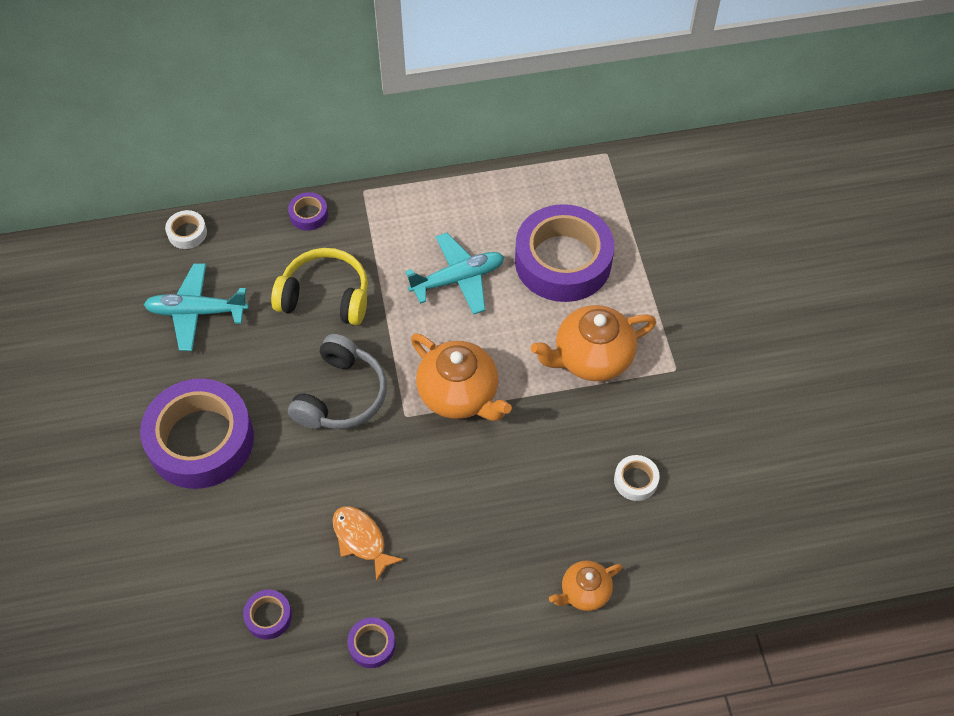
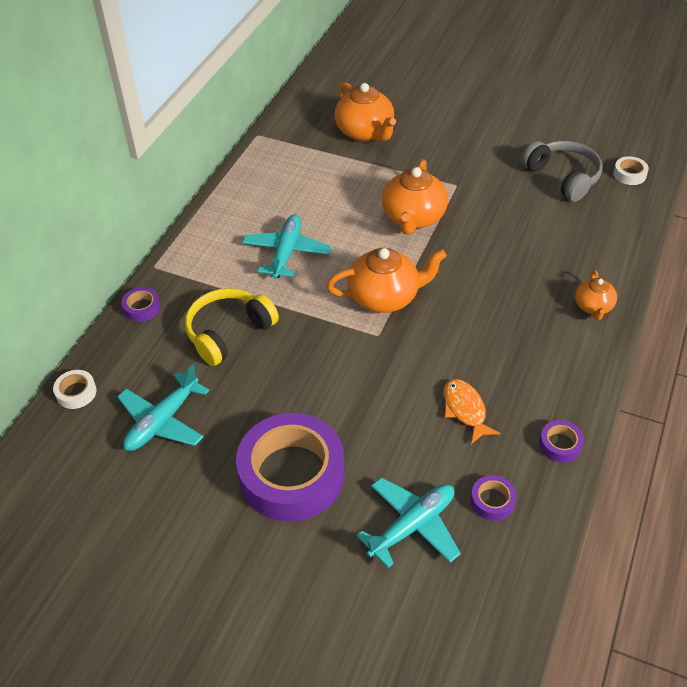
camera: 55 degrees left, 10 degrees down
(203, 564) = (412, 526): none -> turquoise plane
(341, 395) = (327, 364): grey headphones -> grey headphones (563, 177)
(361, 540) = (465, 410): orange fish -> orange fish turned 75 degrees clockwise
(563, 261) = (323, 195): purple tape -> none
(635, 480) = (525, 242): white tape -> white tape (629, 174)
(691, 241) = (365, 132): none -> orange teapot

